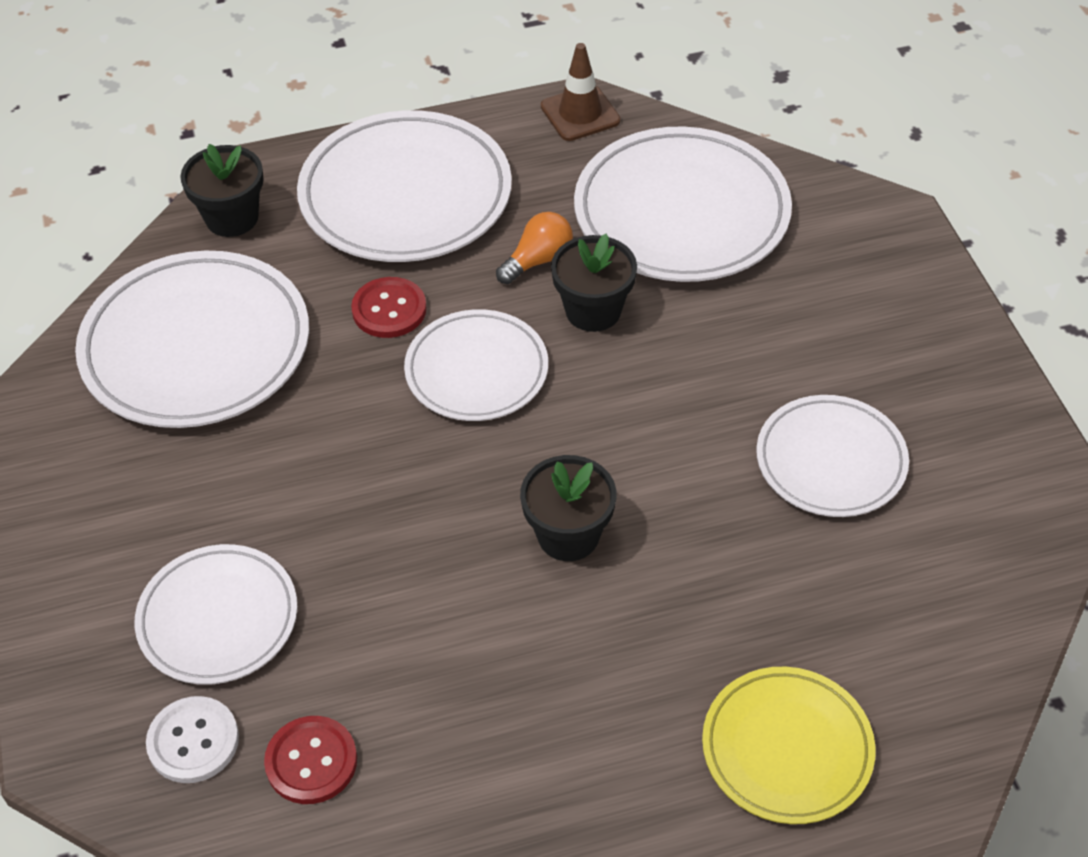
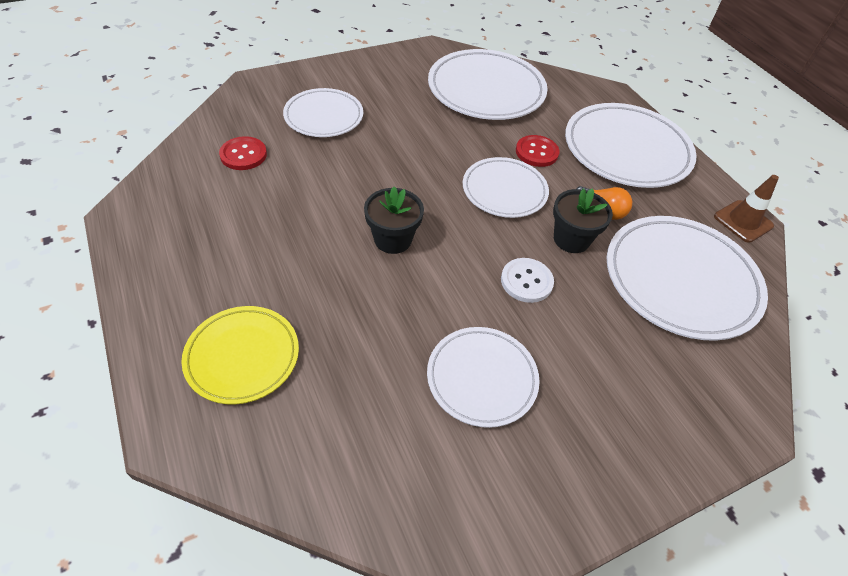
camera: 75 degrees right, 0 degrees up
(193, 741) = (256, 117): white button -> white button (526, 281)
(232, 218) = (577, 91): black flower pot -> none

